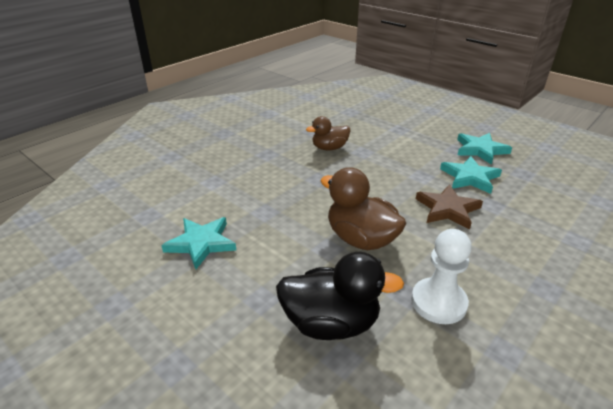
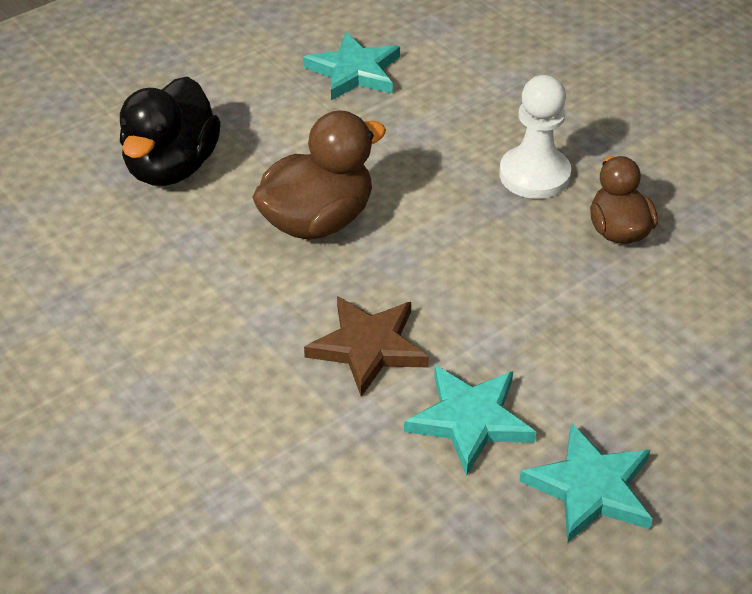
camera: 100 degrees right, 10 degrees up
(438, 302) = (164, 269): white pawn -> white pawn (534, 175)

